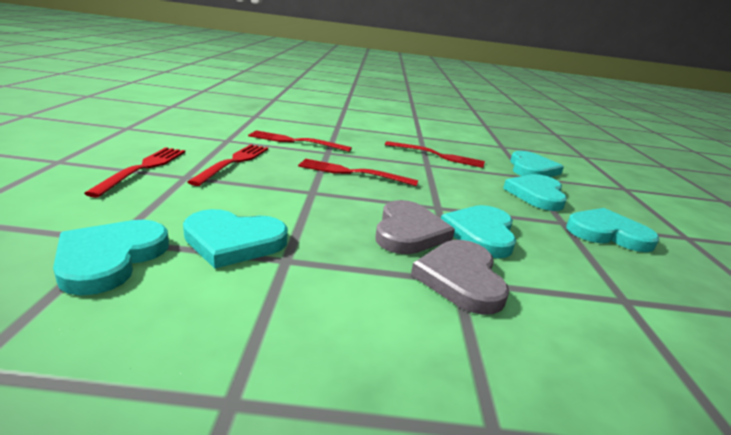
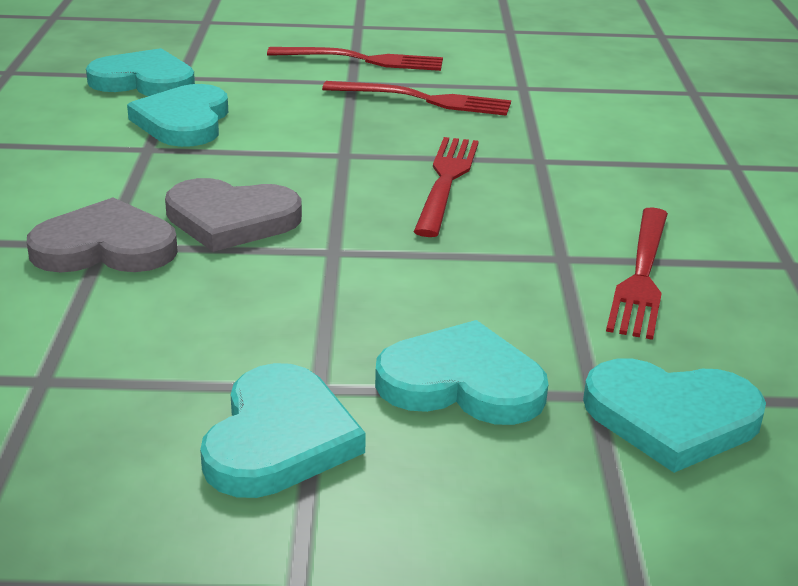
camera: 90 degrees right, 5 degrees up
(295, 141) = (572, 132): red fork -> none
(481, 234) = (240, 279): turquoise heart -> none

